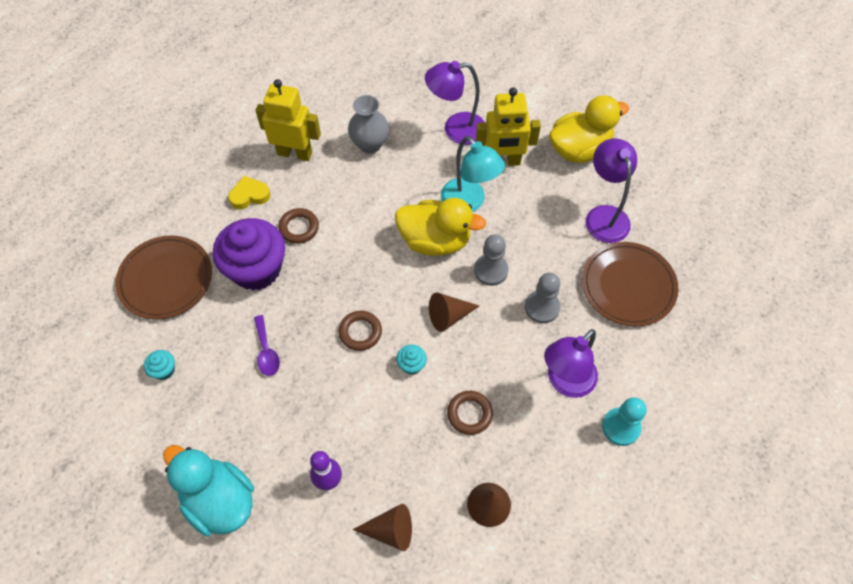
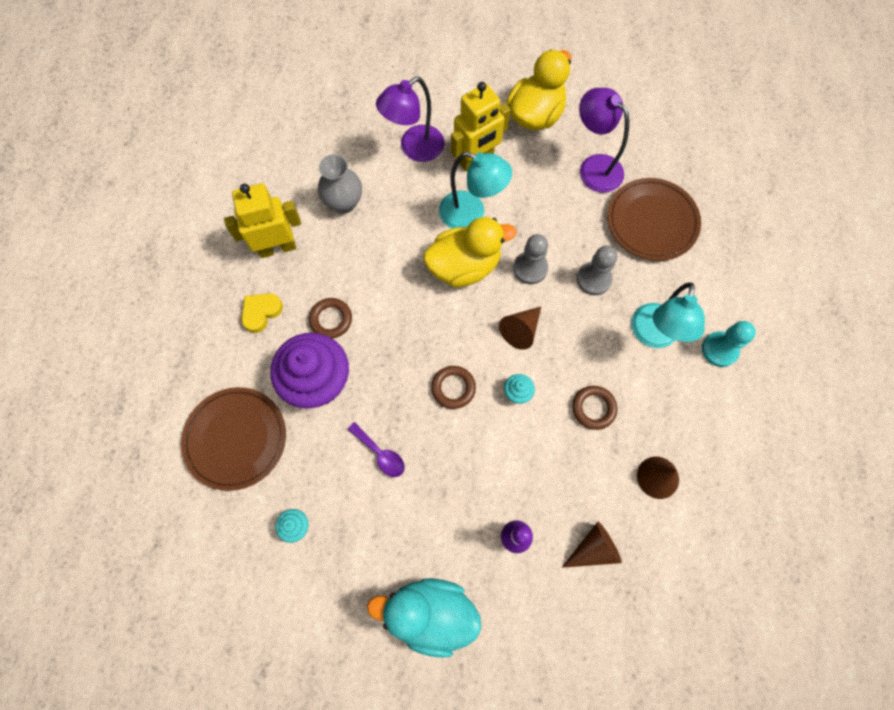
camera: 30 degrees left, 10 degrees up
(565, 382) = (653, 336): purple lamp -> turquoise lamp

